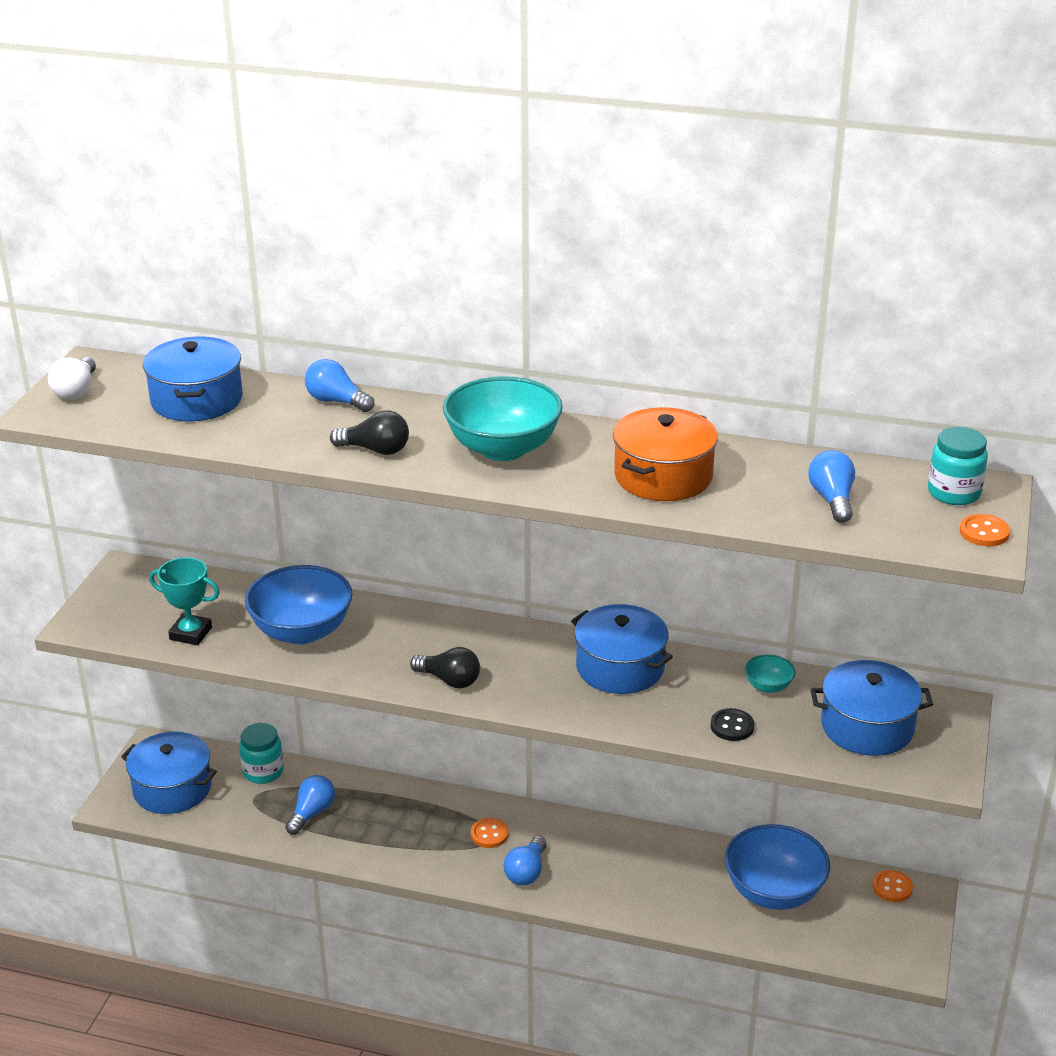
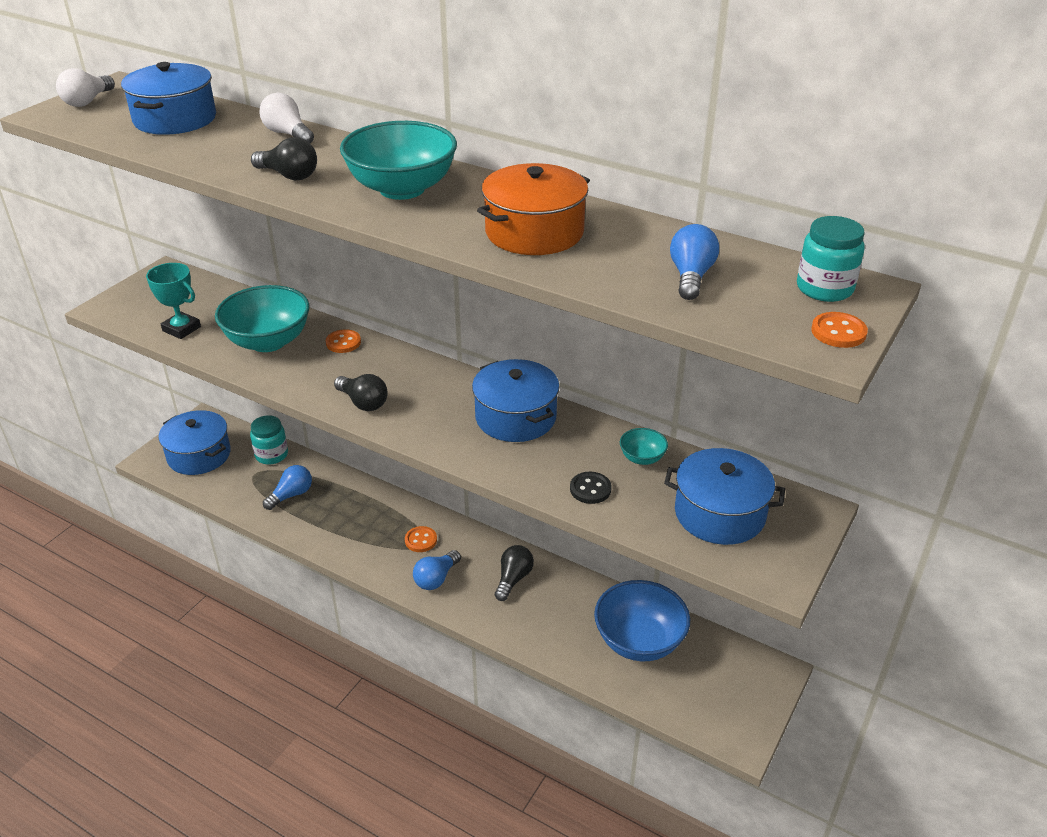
camera: 15 degrees right, 5 degrees up
(302, 631) = (268, 341): blue bowl -> turquoise bowl
(336, 401) = (288, 134): blue light bulb -> white light bulb
(612, 855) = (513, 579): none -> black light bulb
(892, 887) = (748, 660): orange button -> orange button (343, 343)

